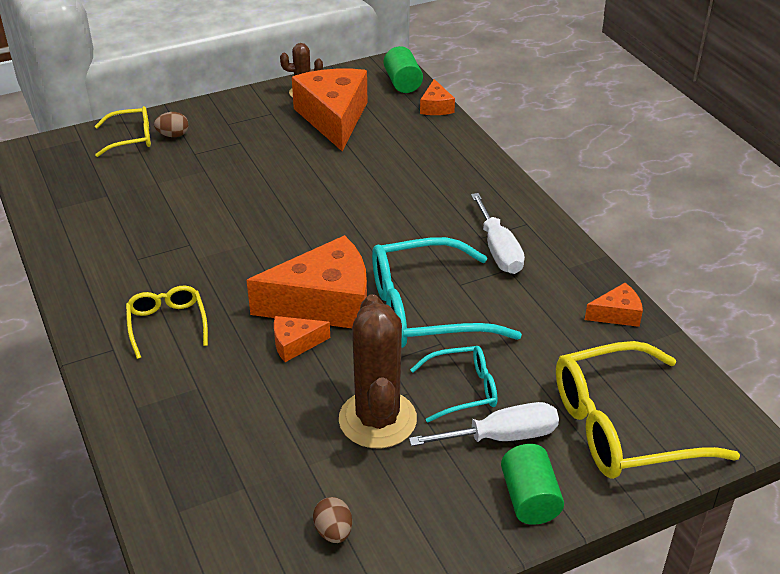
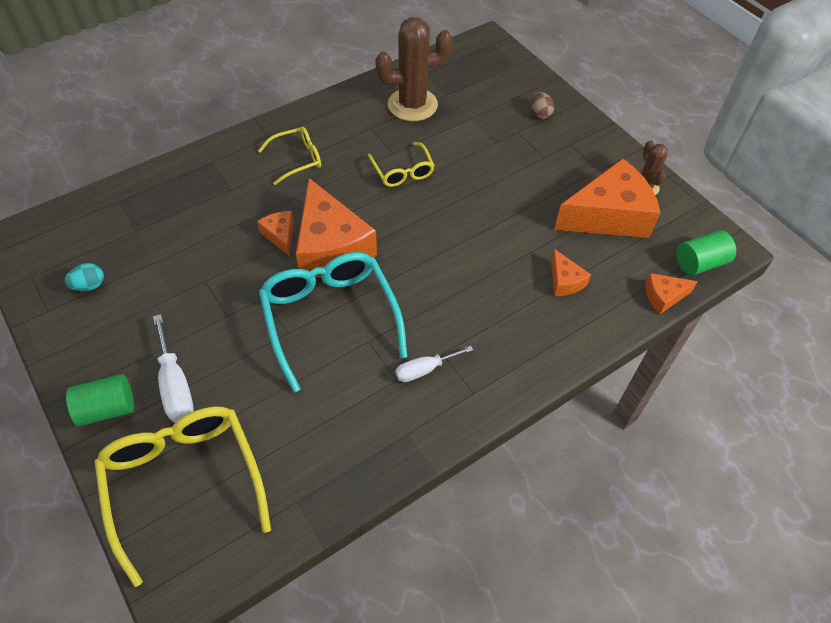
camera: 80 degrees right, 15 degrees up
(131, 138) = (527, 91): yellow glasses -> yellow glasses (402, 171)
(333, 532) = (89, 285): brown egg -> turquoise egg
(377, 419) = (197, 298): brown cactus -> brown cactus (412, 105)
(463, 389) = (230, 354): turquoise glasses -> none
(498, 250) = (424, 369): white screwdriver -> white screwdriver, size x0.66
(617, 314) = (339, 480): orange cheese -> orange cheese (564, 281)

